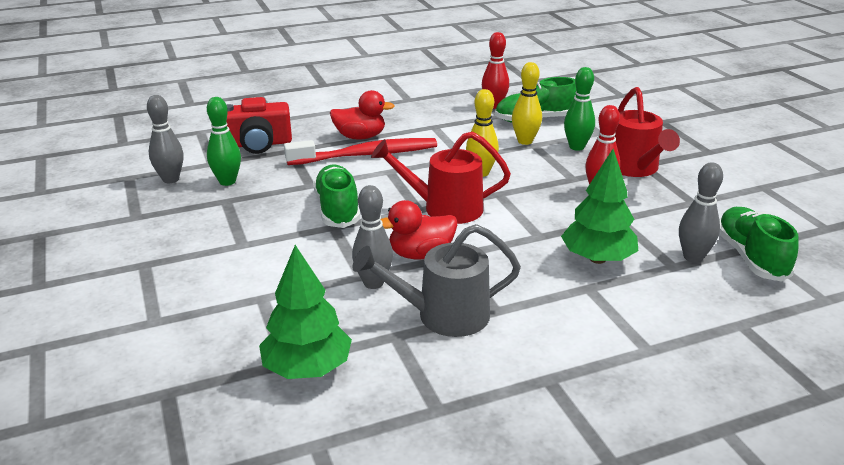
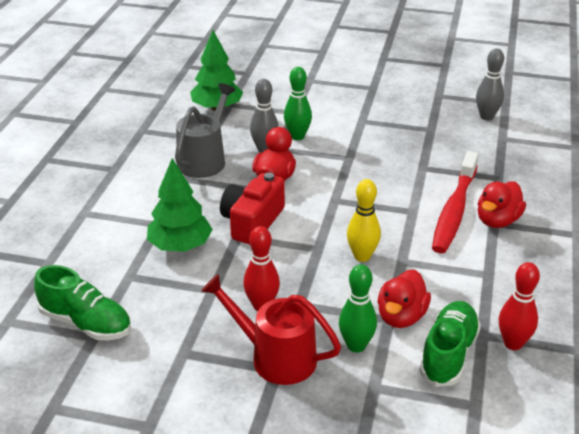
camera: 125 degrees right, 5 degrees up
(227, 181) = (461, 136): green bowling pin -> green bowling pin (297, 136)
(258, 144) = (524, 166): red camera -> red camera (252, 222)
(337, 209) = (371, 166): green shoe -> none
(444, 208) = (323, 211): red watering can -> none
(525, 141) = (401, 317): yellow bowling pin -> red duck
(693, 257) = (124, 293): grey bowling pin -> none

